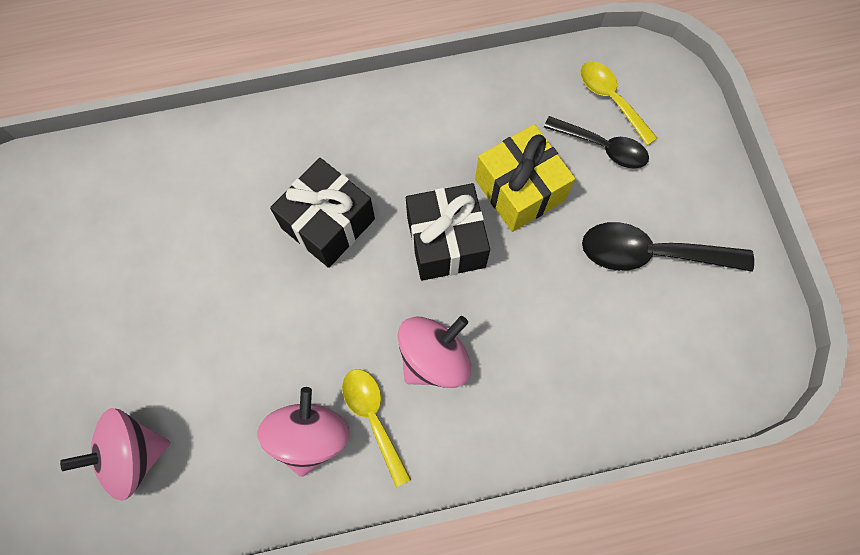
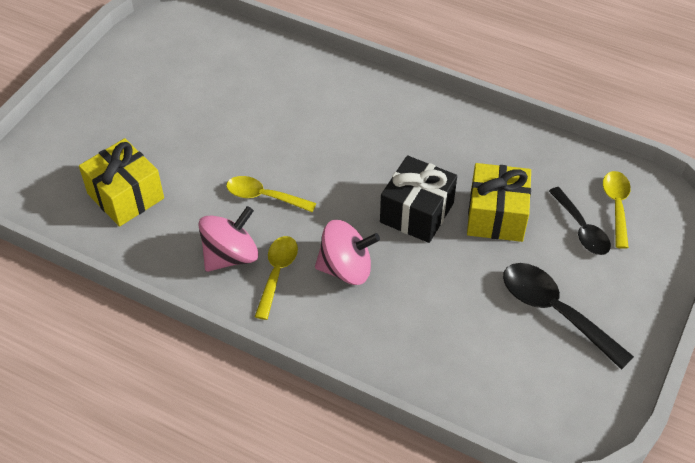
camera: 40 degrees right, 20 degrees down
(133, 455) = (126, 196): pink spinning top -> yellow gift
(282, 340) = (264, 196): none -> yellow spoon
(328, 223) = (351, 155): black gift -> none

